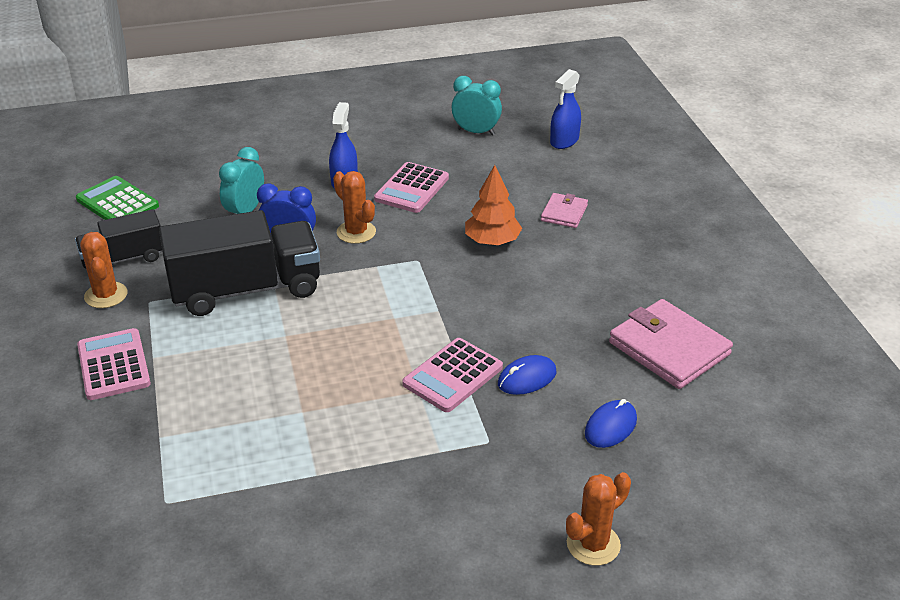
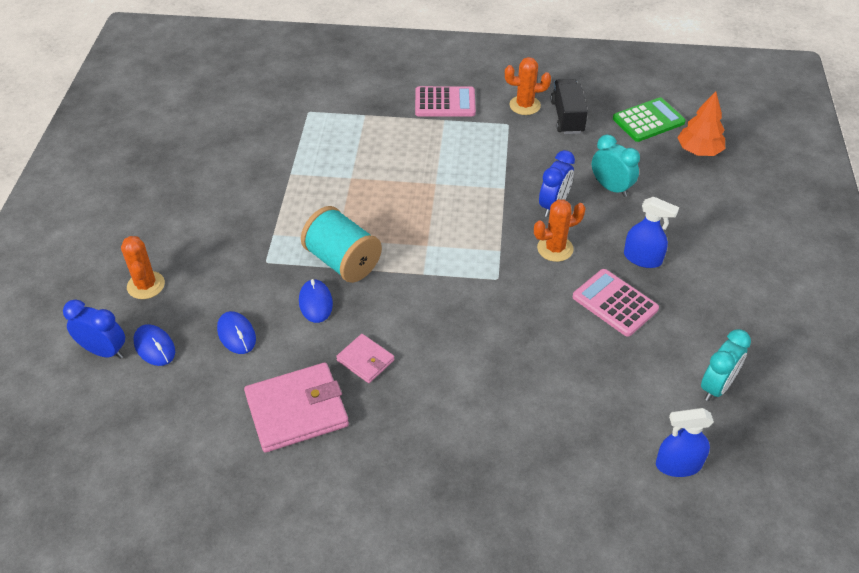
camera: 110 degrees right, 10 degrees up
(246, 289) = (501, 172): black truck -> none
(453, 376) = (342, 261): pink calculator -> turquoise spool
(492, 241) = (505, 337): orange tree -> orange tree (699, 151)
(564, 141) = (678, 465): blue spray bottle -> blue spray bottle turned 60 degrees counterclockwise
(564, 213) = (531, 410): pink wallet -> pink wallet (365, 360)
(675, 491) = (154, 347): none -> blue mouse
(714, 537) = (104, 351): none -> blue clock

